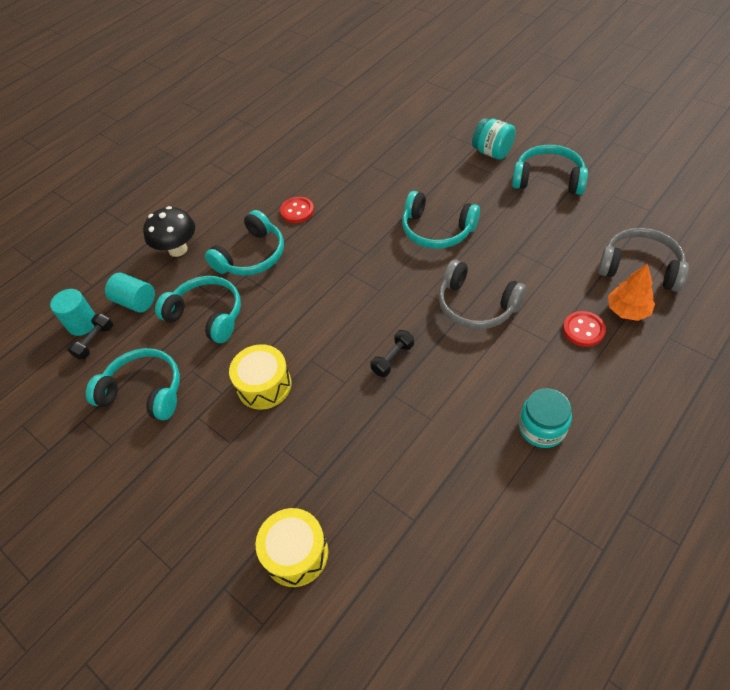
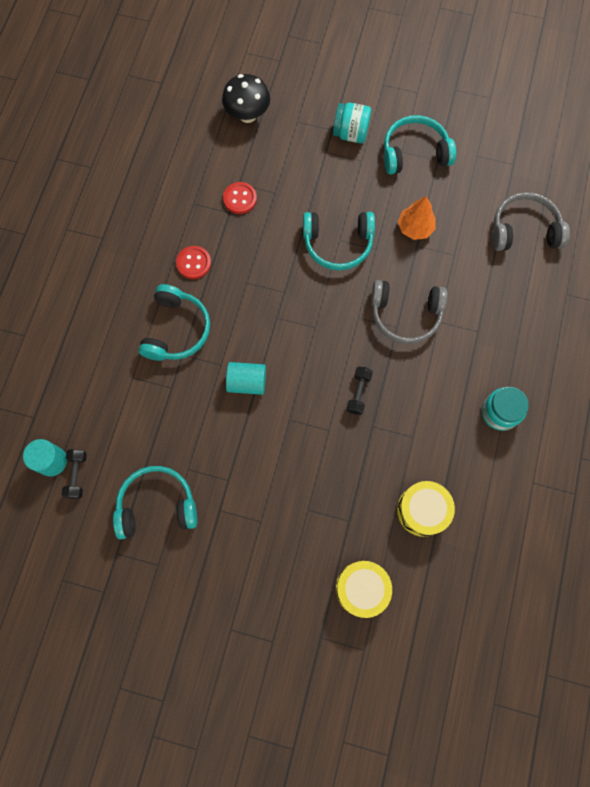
camera: 30 degrees left, 20 degrees up
(135, 301) = (90, 419): turquoise cylinder -> turquoise cylinder (247, 382)
(178, 249) = (97, 347): black mushroom -> black mushroom (247, 115)
(207, 315) = (170, 409): turquoise headphones -> none
(264, 385) = (261, 459): yellow drum -> yellow drum (422, 510)
(583, 330) = (500, 309): red button -> red button (240, 199)
(627, 310) = (527, 278): orange tree -> orange tree (415, 228)

